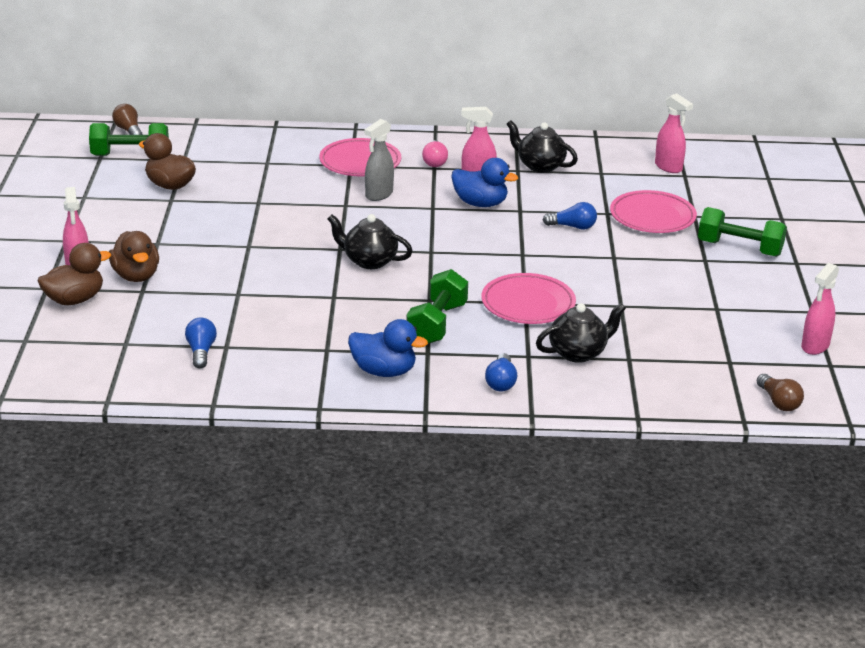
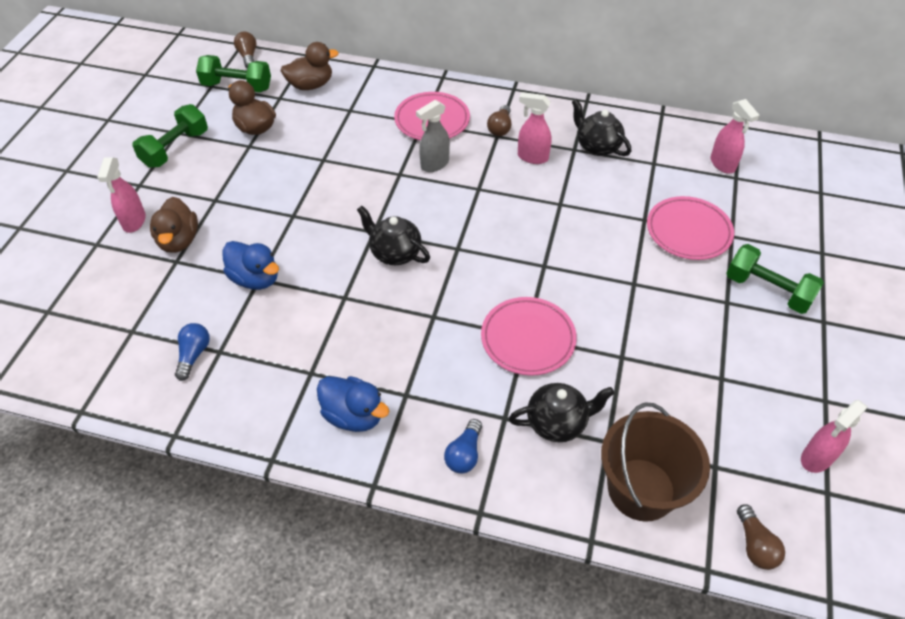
camera: 15 degrees right, 20 degrees up
(74, 300) = (113, 264): brown duck -> brown duck (311, 85)
(434, 161) = (500, 128): pink light bulb -> brown light bulb
(437, 324) = (429, 353): green dumbbell -> green dumbbell (175, 149)
(480, 203) = (525, 189): blue duck -> blue duck (255, 279)
(572, 227) = (605, 234): blue light bulb -> none
(670, 383) = (641, 489): none -> brown bucket

